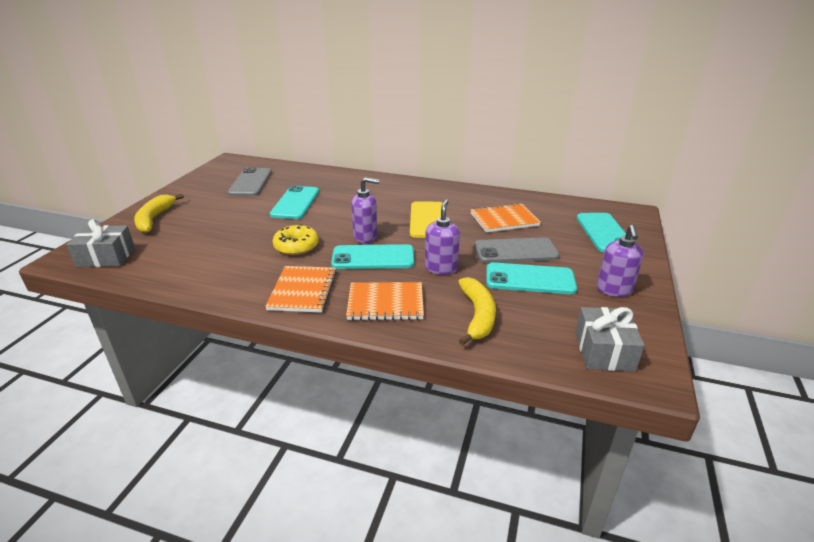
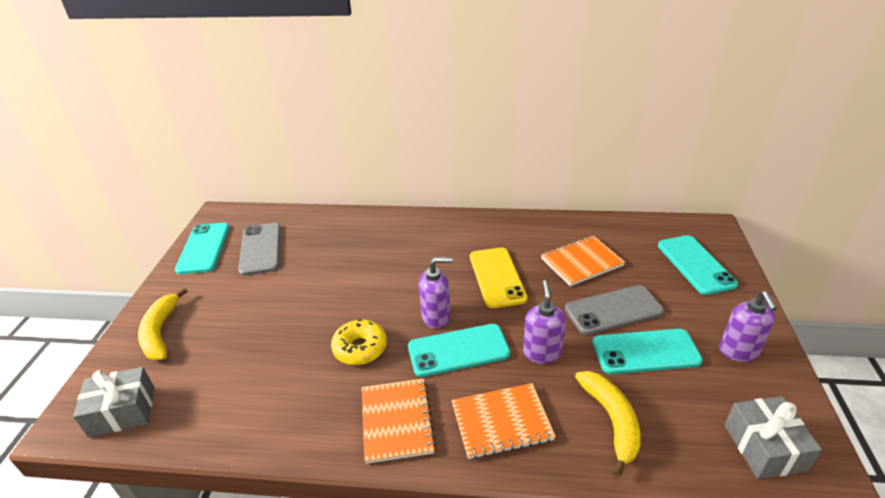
camera: 10 degrees left, 5 degrees up
(295, 203) = (330, 275): turquoise phone -> turquoise phone (203, 248)

